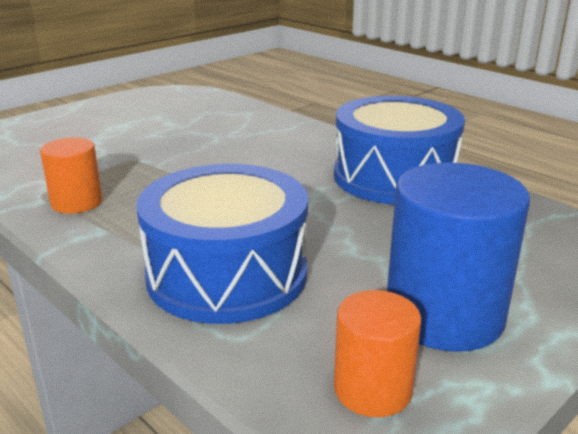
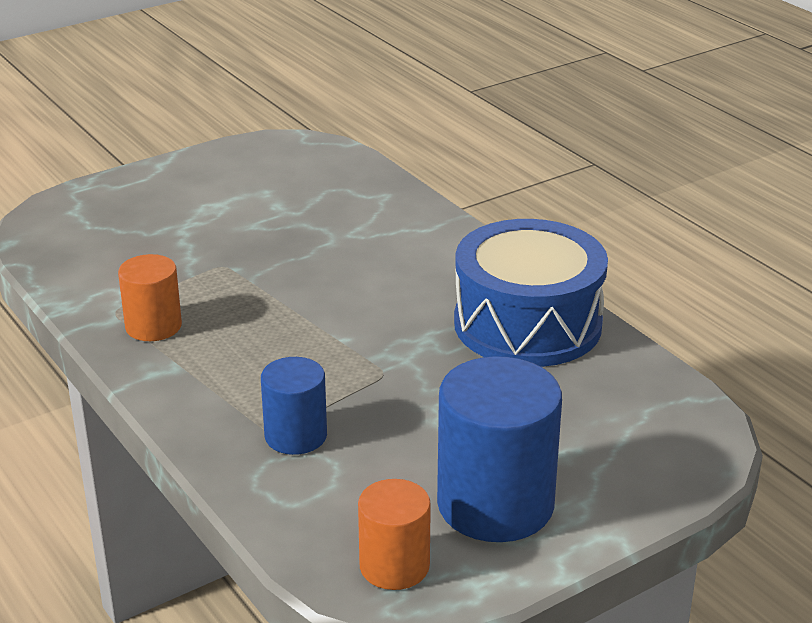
camera: 10 degrees right, 5 degrees up
(227, 274) = (296, 436): blue drum -> blue cylinder

